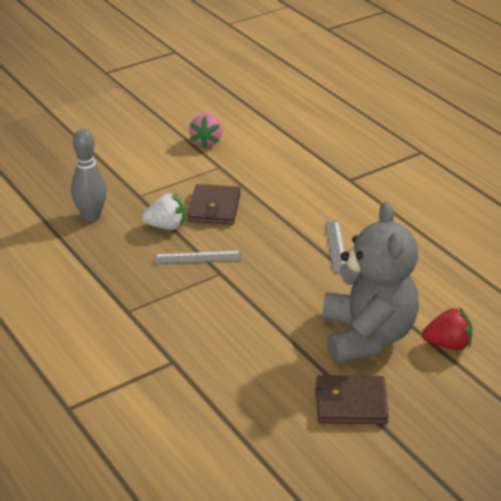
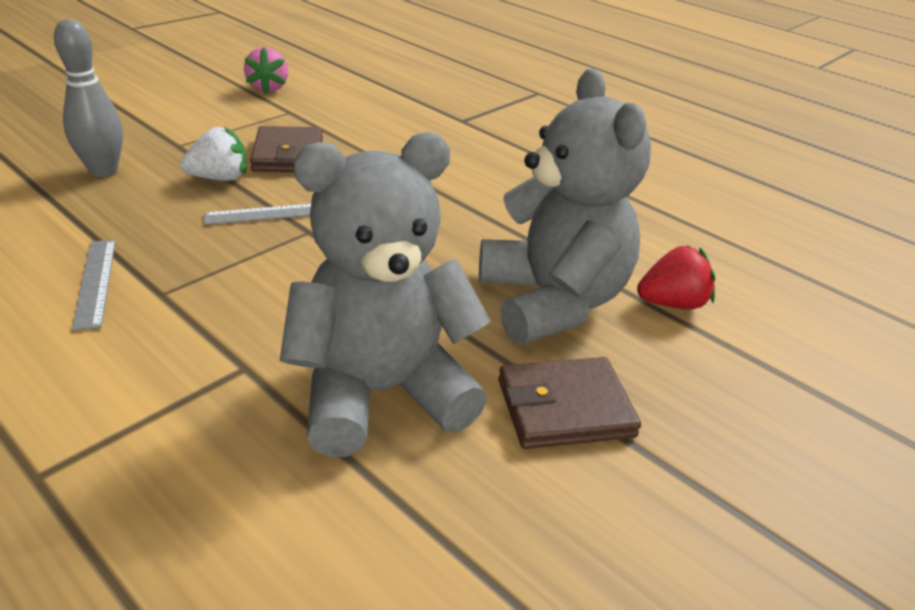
camera: 15 degrees left, 0 degrees up
(247, 383) = (381, 392): none -> grey teddy bear
(336, 246) = (468, 191): grey ruler -> grey ruler (95, 282)

